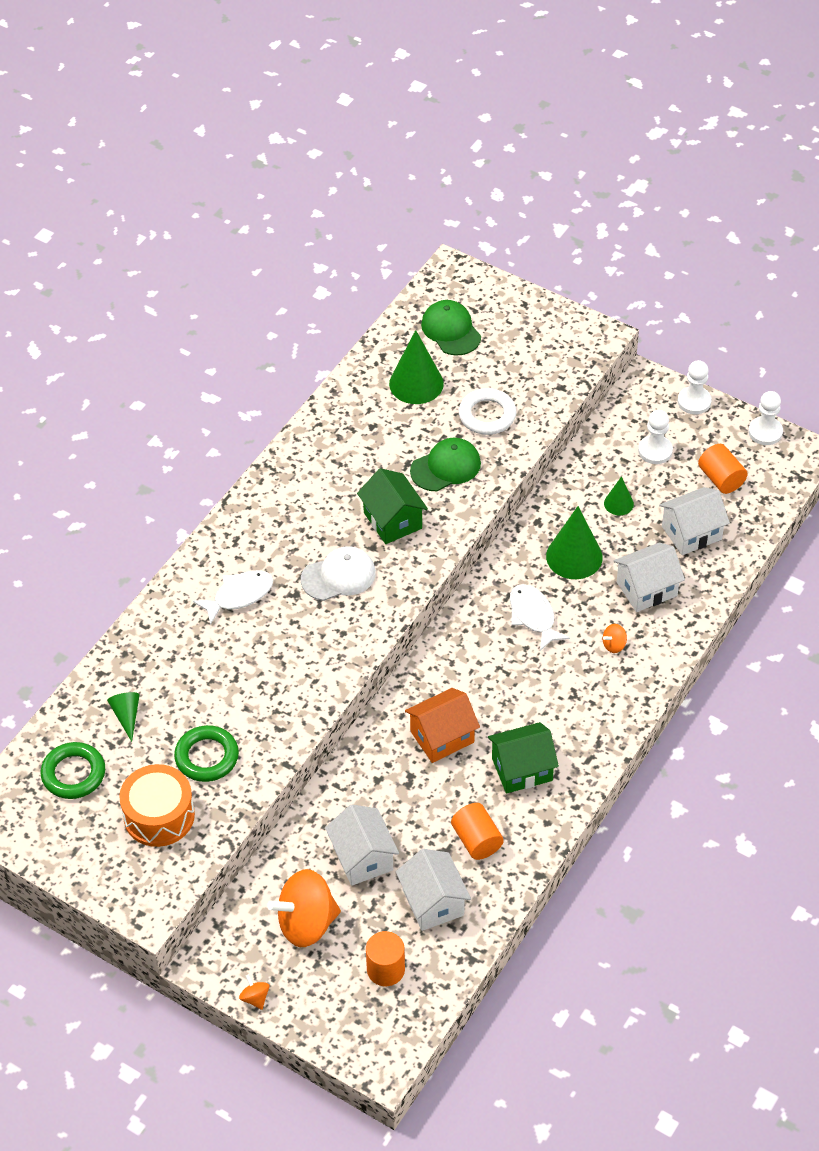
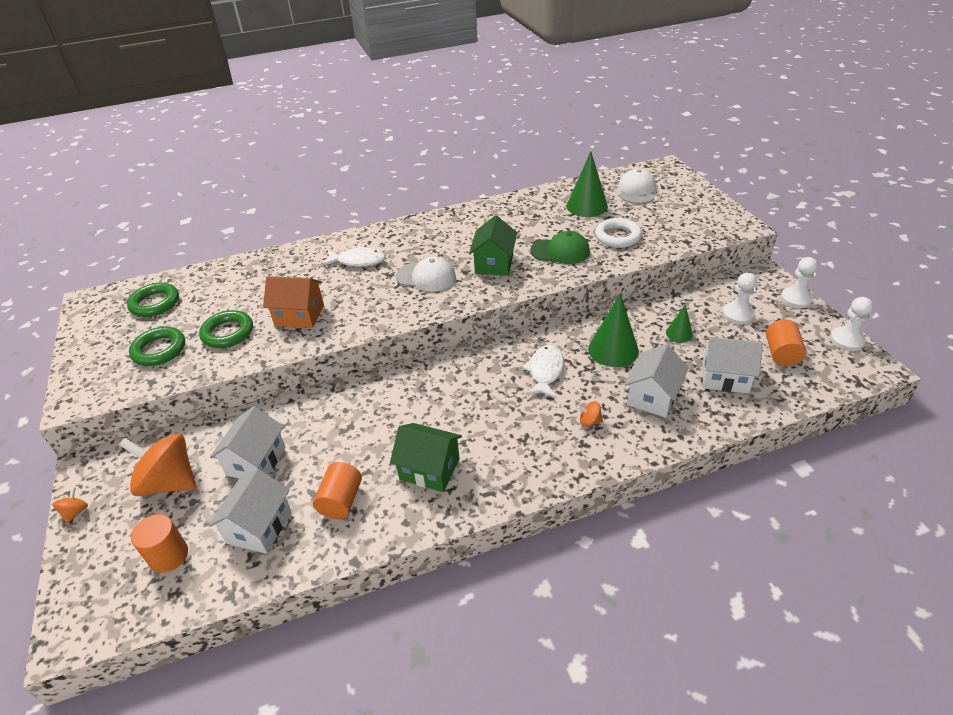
camera: 40 degrees right, 10 degrees down
(126, 715) = (221, 289): green cone -> none
(159, 816) = (159, 350): orange drum -> green ring
(442, 737) = (399, 413): orange house -> orange house (299, 315)
(451, 330) = (637, 190): green cap -> white cap
(646, 589) = (652, 397): white house -> white house turned 75 degrees counterclockwise

